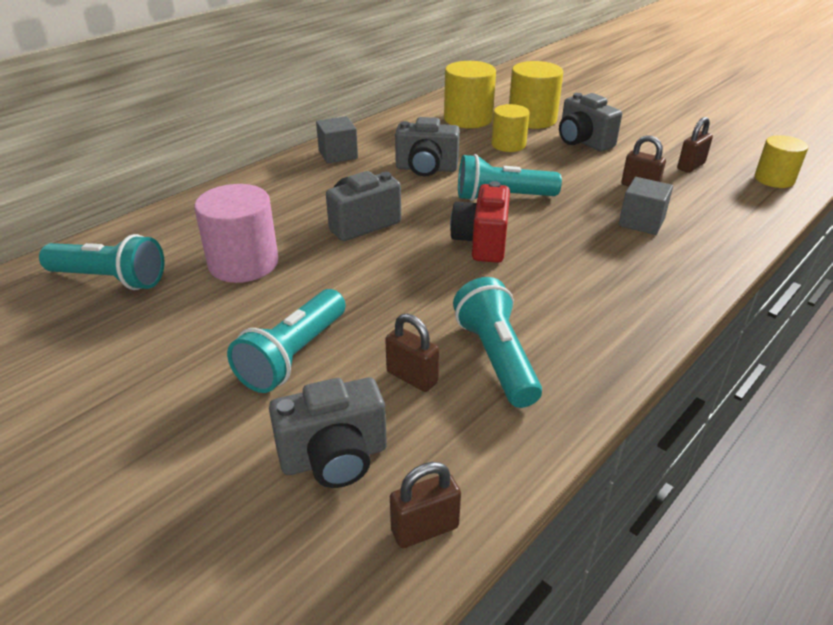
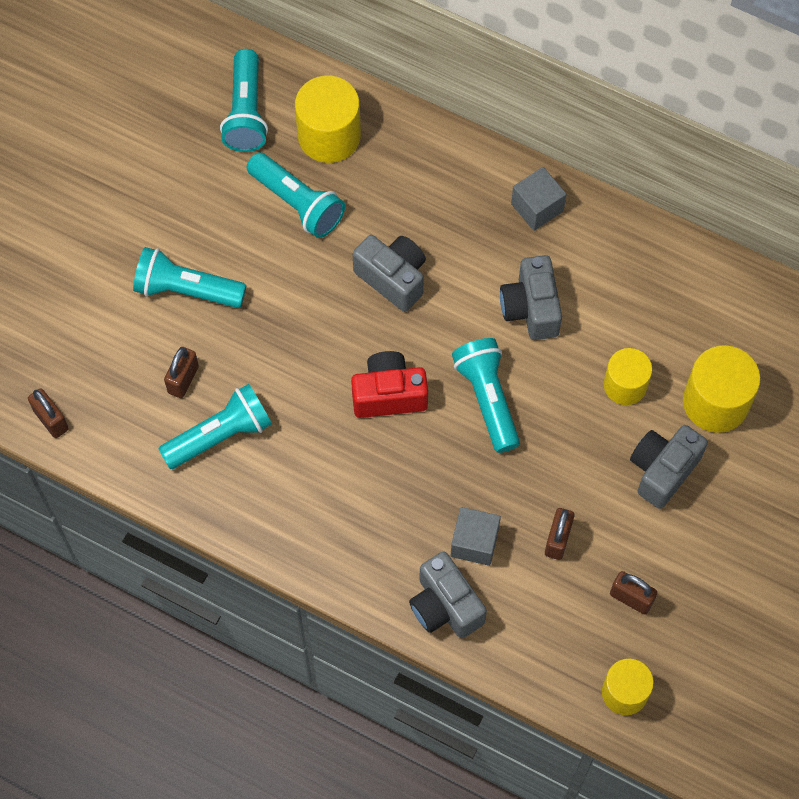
camera: 75 degrees right, 30 degrees up
(243, 263) = (297, 203): pink cylinder -> turquoise flashlight
(334, 457) = (94, 351): grey camera -> grey camera (445, 606)
(468, 119) = (689, 324): yellow cylinder -> yellow cylinder (329, 136)

